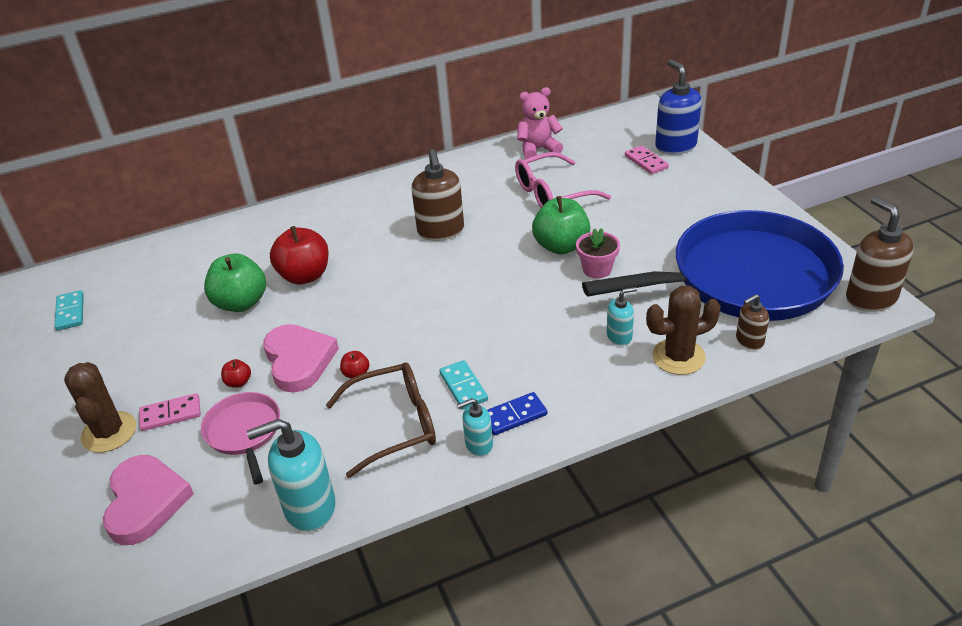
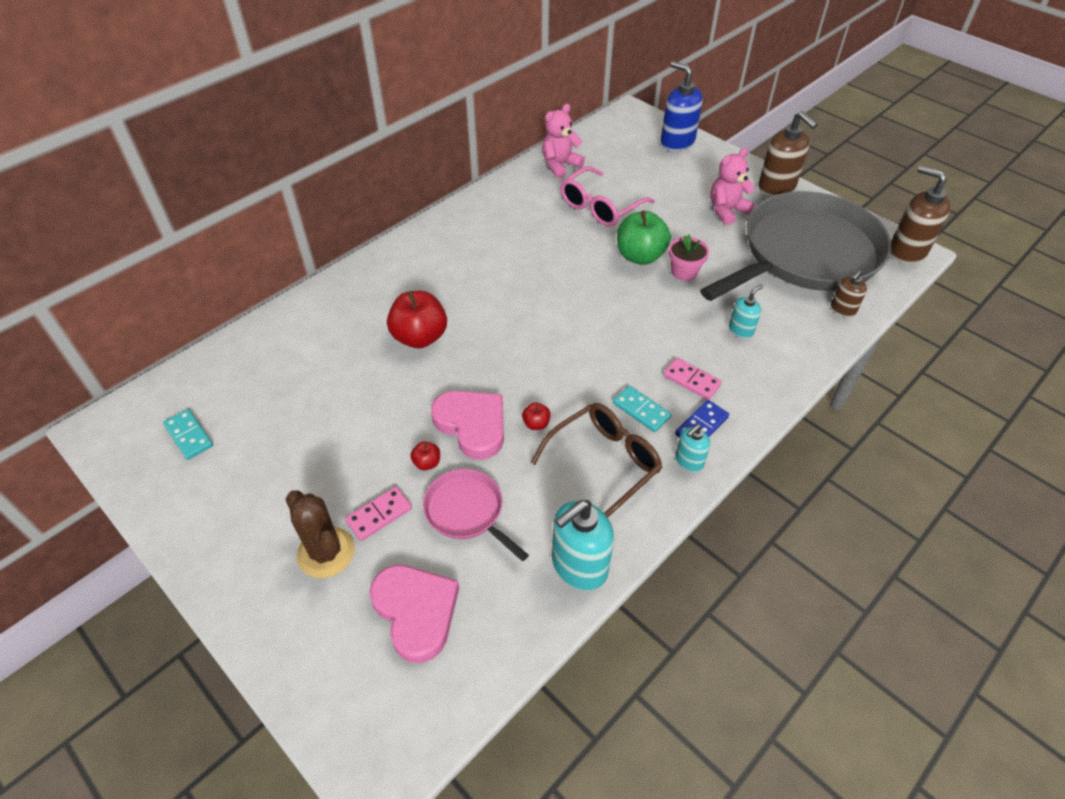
camera: 25 degrees left, 10 degrees up
(241, 303) = (373, 380): green apple -> none
(441, 231) = (523, 263): brown soap dispenser -> brown soap dispenser (777, 187)
(646, 162) = (661, 161): pink domino -> pink domino (691, 380)
(678, 357) = (798, 337): brown cactus -> none
(684, 220) = (727, 211): none -> pink teddy bear
(744, 278) = (805, 254): blue pan -> grey pan

